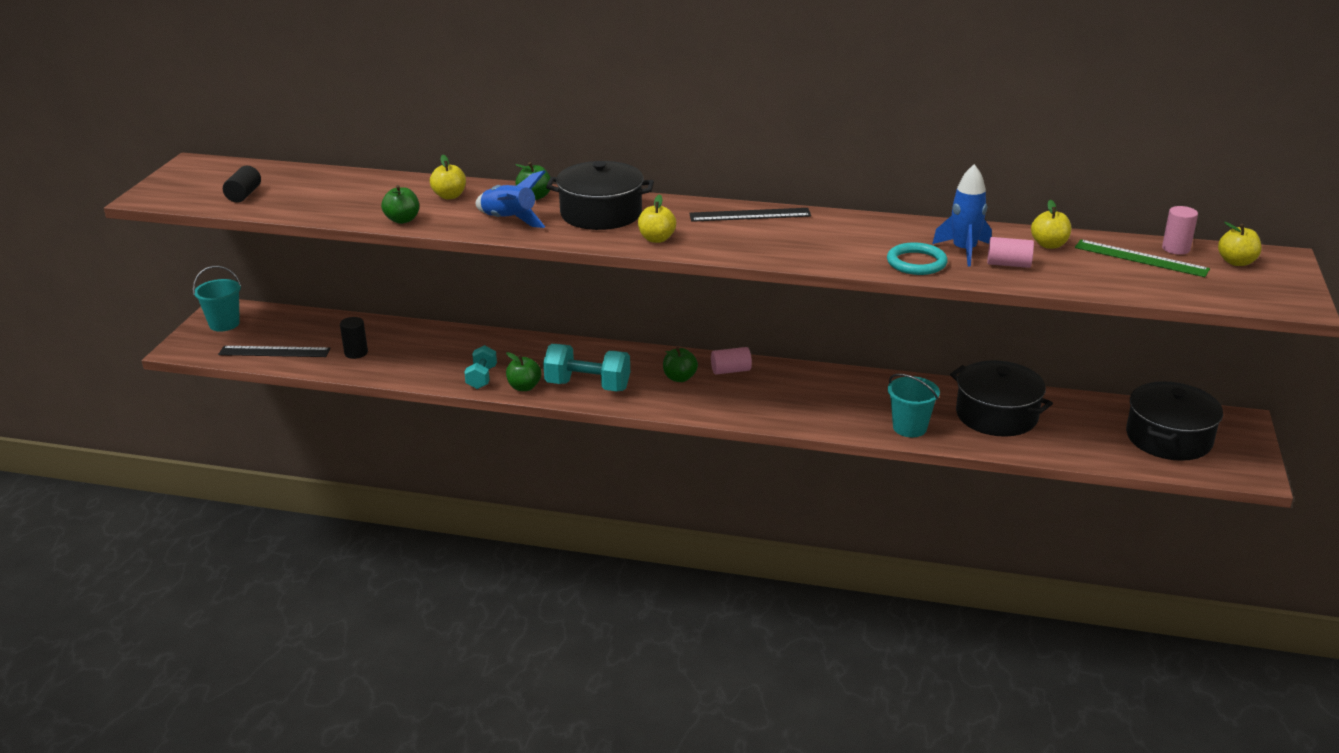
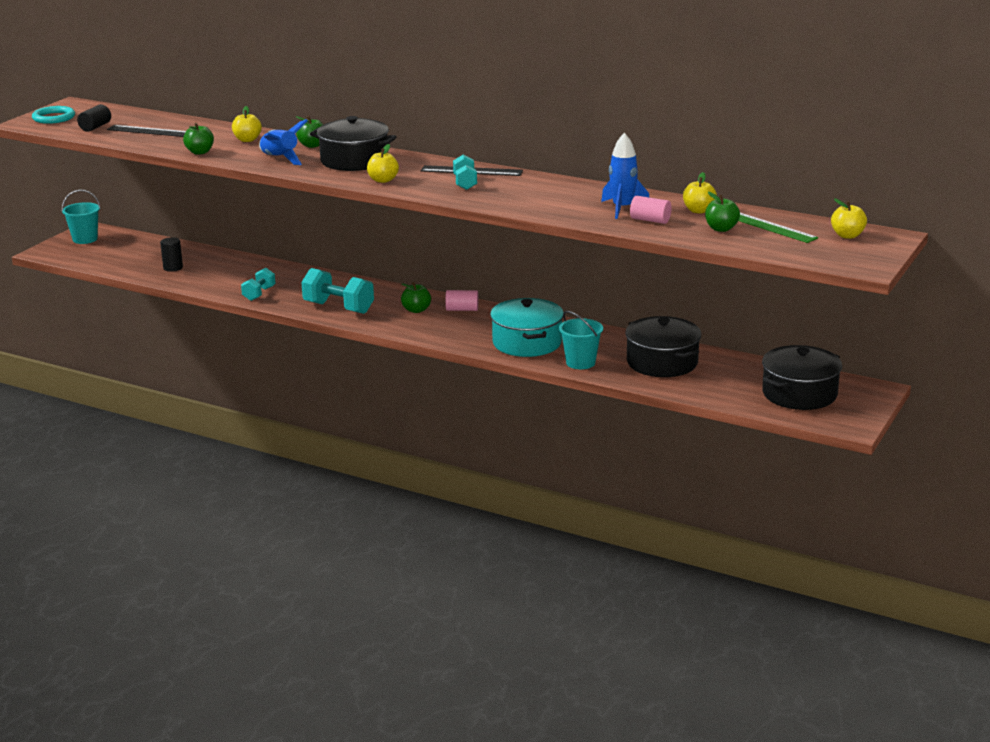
camera: 15 degrees right, 5 degrees down
(274, 351) = (112, 261): black ruler -> black ruler (152, 131)
(524, 387) = (288, 303): green apple -> green apple (721, 229)
(756, 233) = (465, 183): none -> turquoise dumbbell
(832, 408) = (527, 343): none -> turquoise pot
(916, 263) = (575, 213): turquoise ring -> turquoise ring (54, 118)
(1176, 249) = (805, 222): pink cylinder -> none

